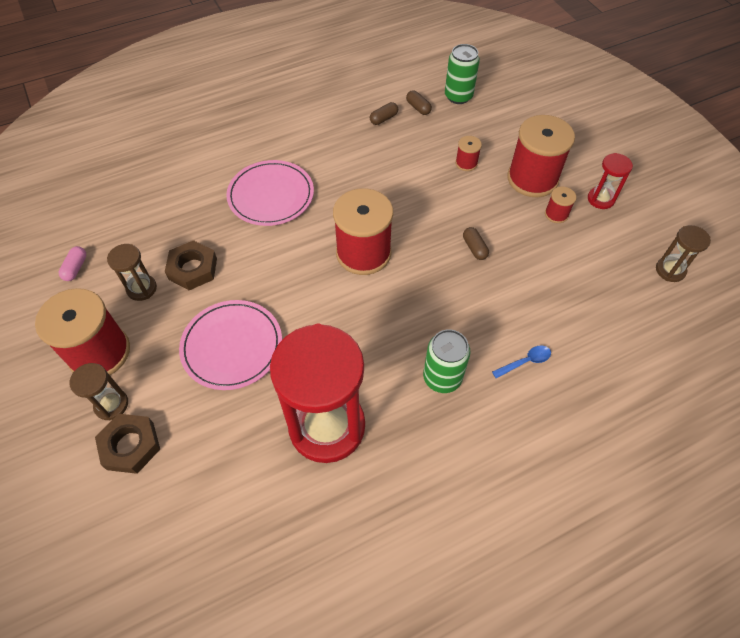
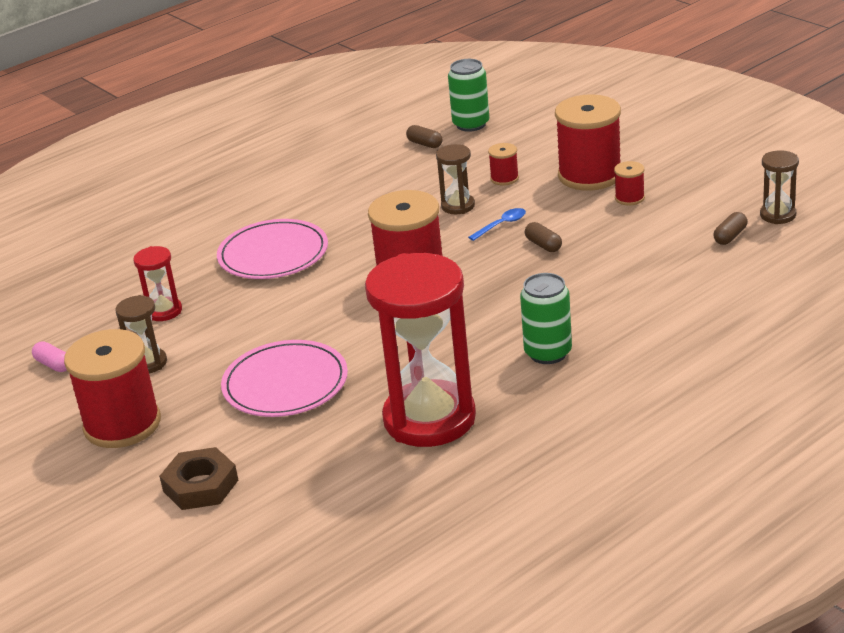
camera: 10 degrees left, 25 degrees down
(76, 268) = (53, 365): pink capsule -> pink capsule turned 45 degrees counterclockwise
(111, 405) = (160, 460): brown hourglass -> brown hourglass (458, 206)
(193, 269) = (205, 334): brown nut -> none
(383, 119) = (385, 162): brown capsule -> brown capsule (730, 236)
(525, 362) = (638, 320): blue spoon -> blue spoon (501, 225)
(600, 199) = (677, 175): red hourglass -> red hourglass (164, 311)

